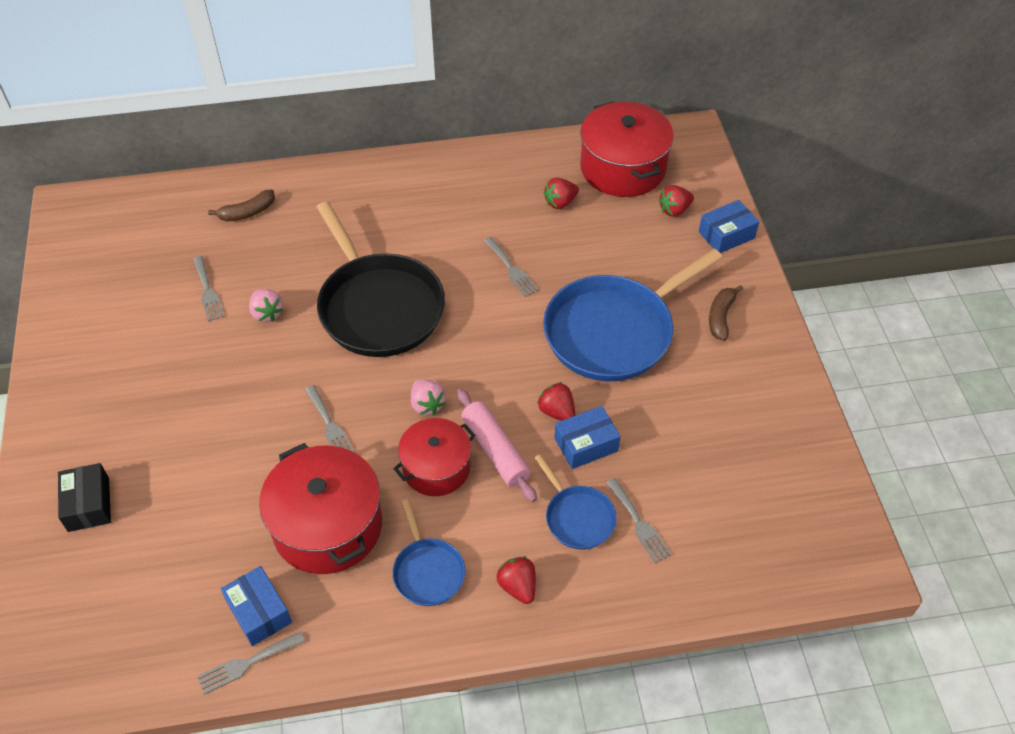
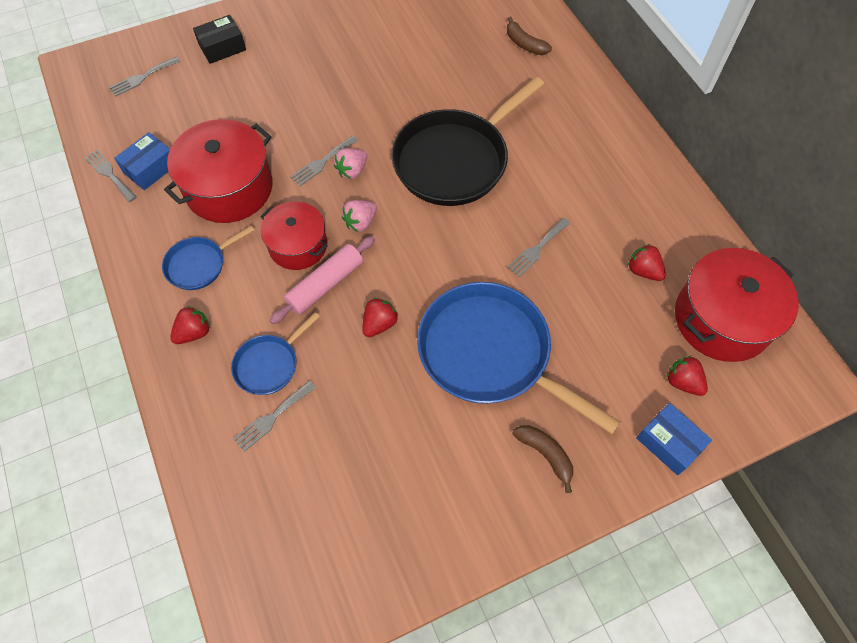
camera: 75 degrees right, 10 degrees up
(208, 291) = (431, 47): grey fork -> grey fork (142, 77)
(267, 313) = (422, 89): pink strawberry -> pink strawberry (352, 171)
(586, 445) = (348, 356): blue box -> none
(721, 317) = (545, 454): brown banana -> brown banana turned 45 degrees clockwise

